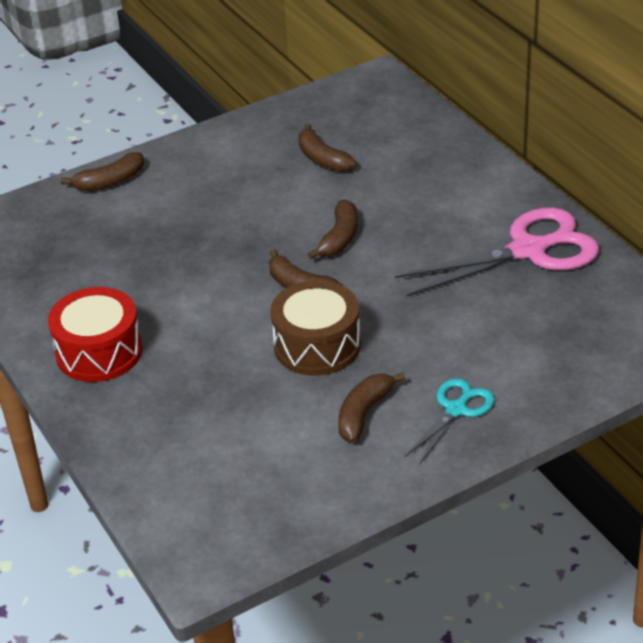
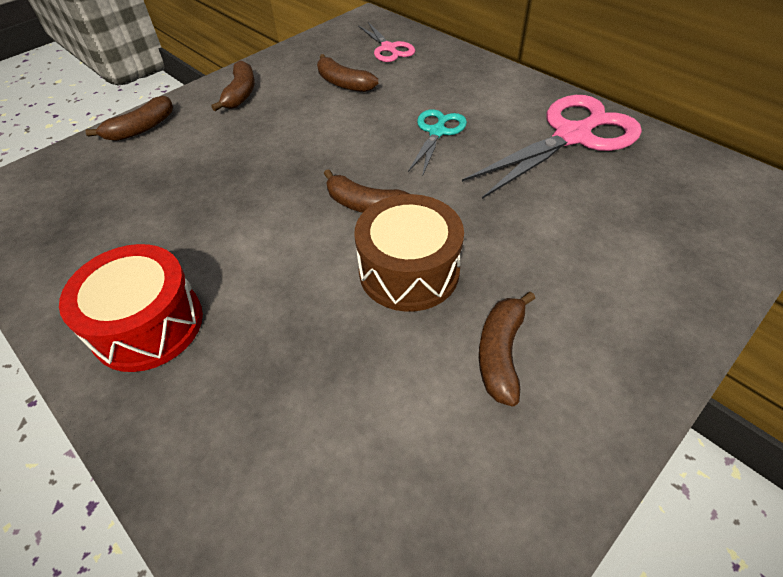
camera: 15 degrees left, 10 degrees up
(339, 238) = (387, 150): brown banana -> brown banana (241, 94)
(386, 122) = (388, 48): none -> pink scissors
(456, 410) = (605, 327): turquoise scissors -> turquoise scissors (437, 132)

